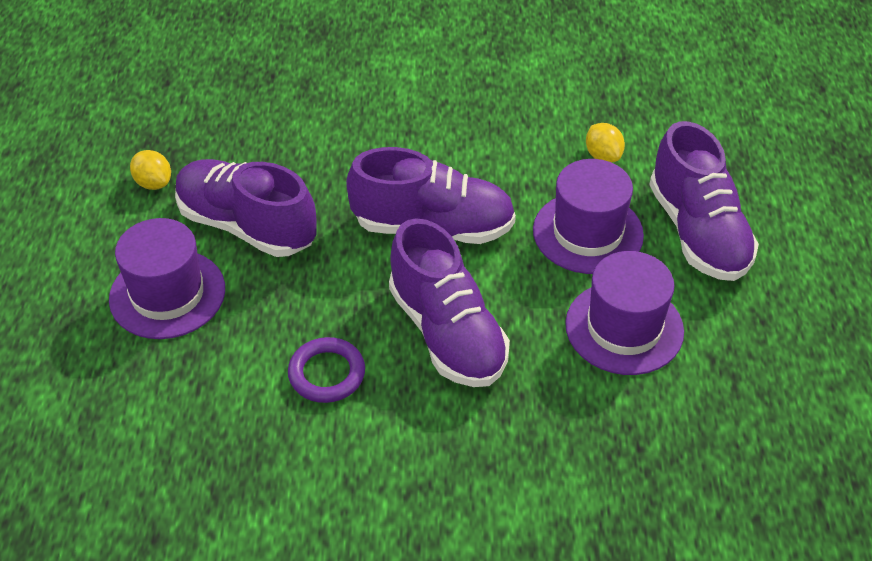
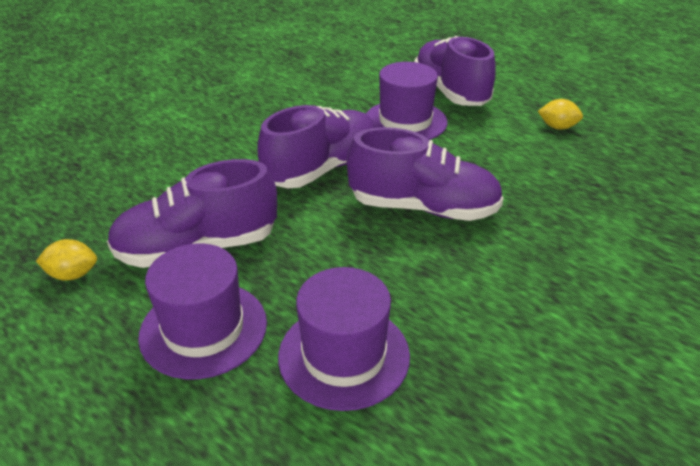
camera: 50 degrees left, 10 degrees down
(327, 373) = (398, 281): purple ring -> none
(603, 156) = (353, 90): yellow lemon -> yellow lemon (557, 127)
(624, 328) = (495, 145): purple hat -> purple hat (344, 355)
(698, 232) = (450, 91): purple shoe -> purple shoe turned 135 degrees counterclockwise

